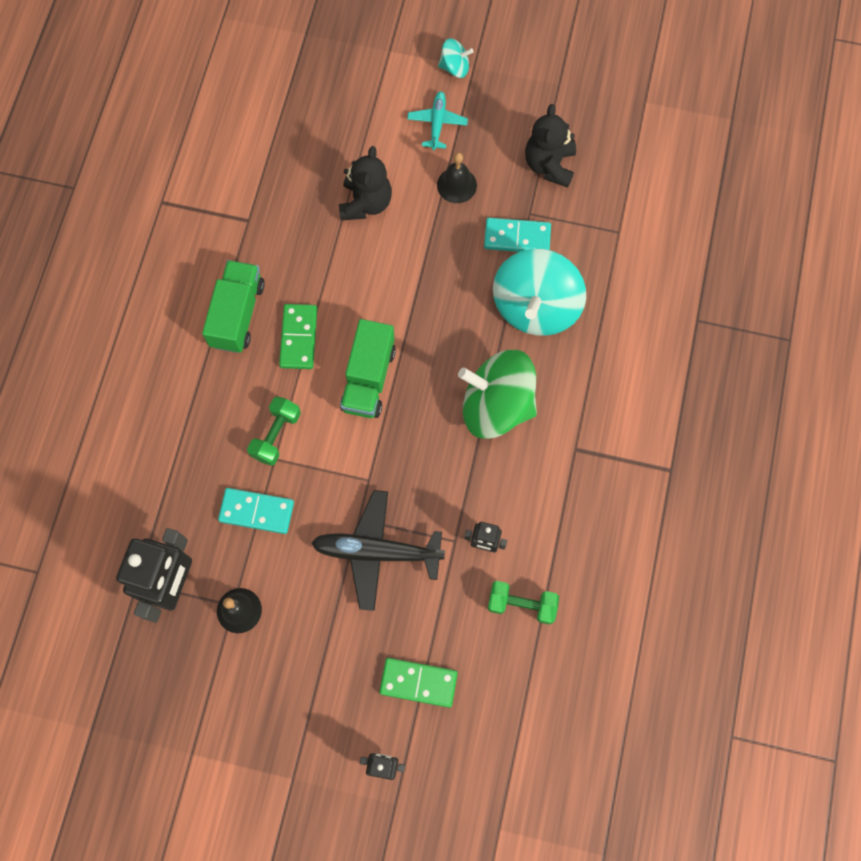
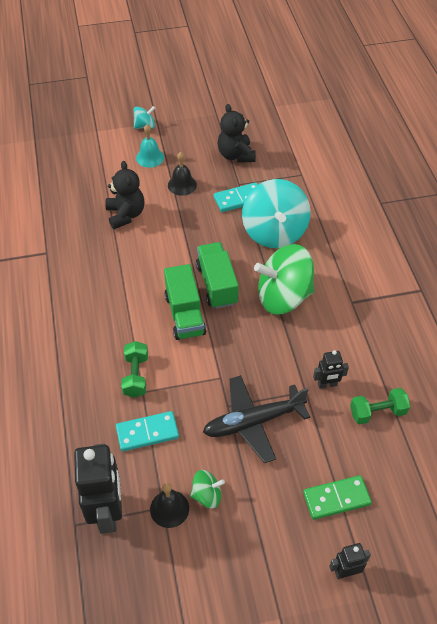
camera: 25 degrees left, 20 degrees down
(237, 314) = (67, 311): green truck -> green truck (217, 284)
(284, 614) = (207, 495): none -> green spinning top
(298, 337) = (120, 308): green domino -> none
(437, 123) = (150, 157): turquoise plane -> turquoise bell

